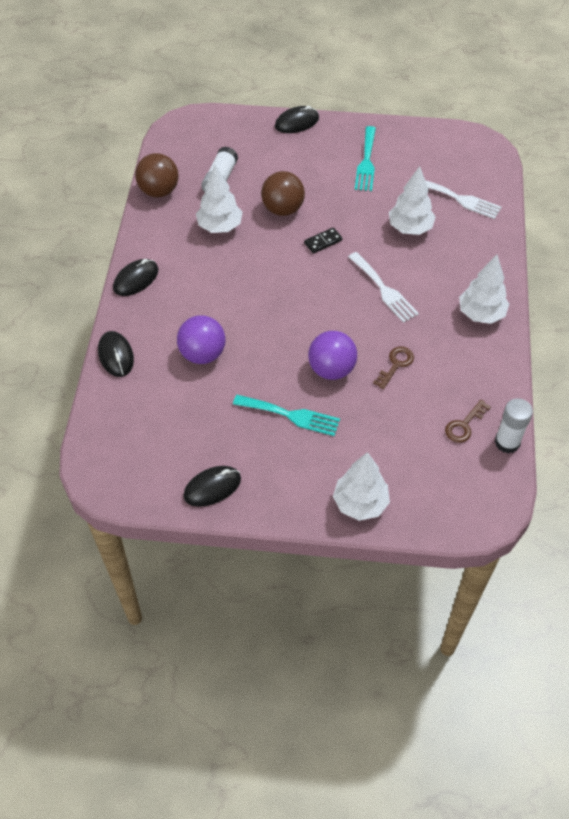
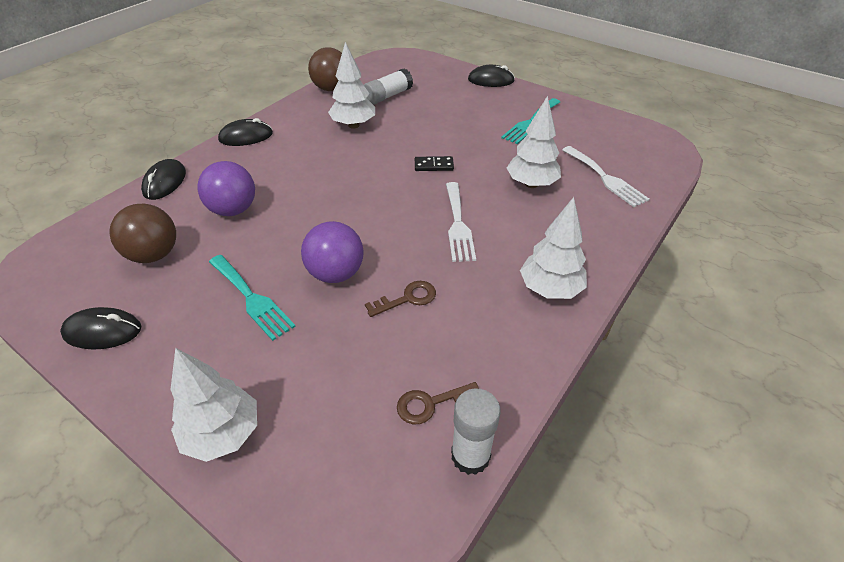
camera: 30 degrees right, 10 degrees down
(283, 209) = (420, 131): brown ball -> brown ball (154, 255)

